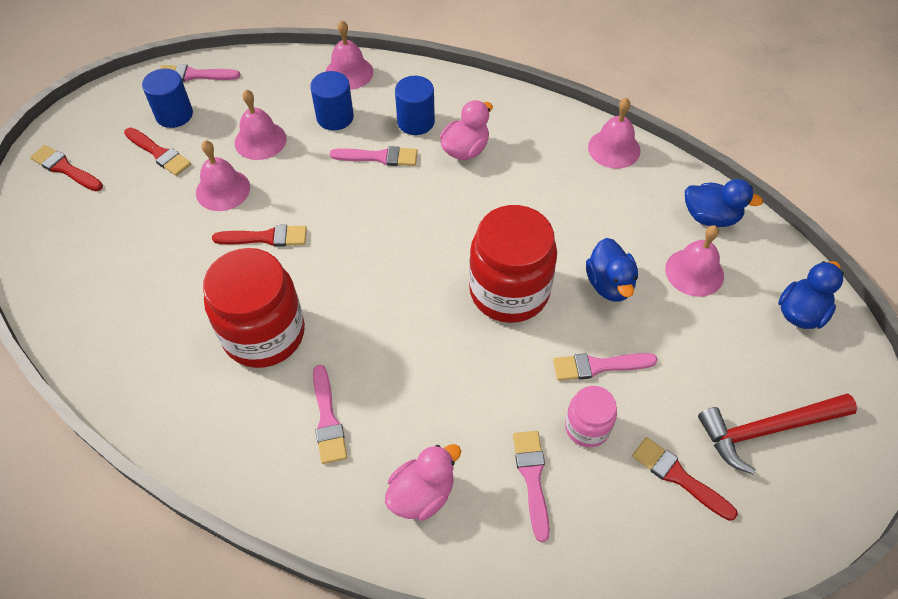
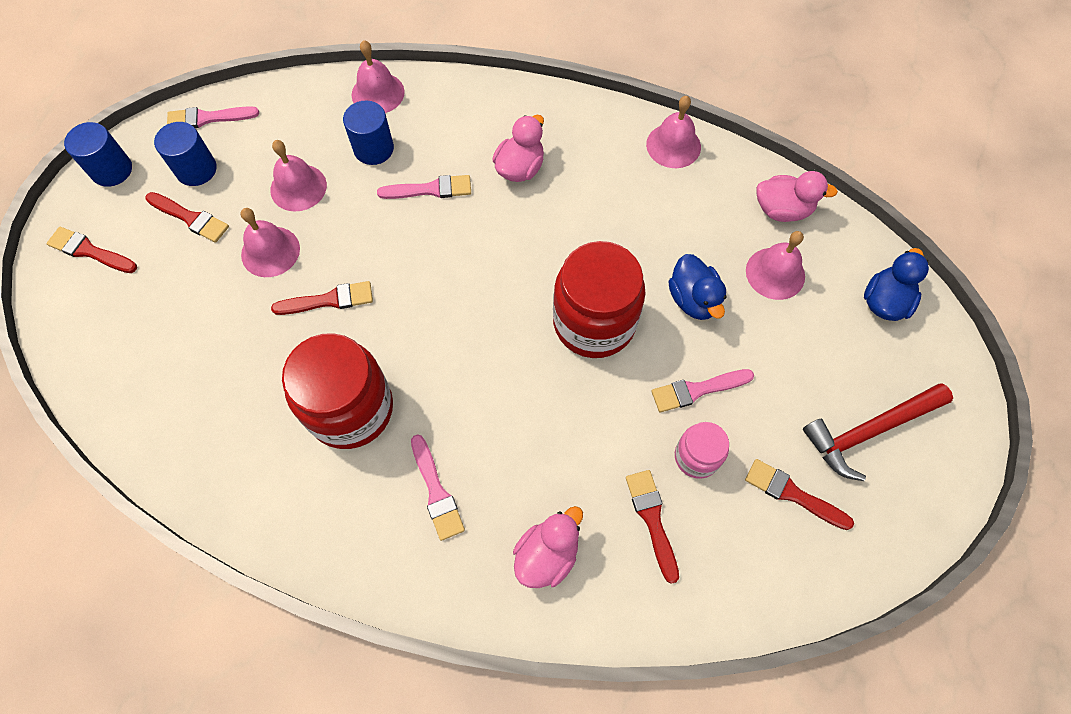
camera: 10 degrees left, 10 degrees up
(416, 122) = (461, 142): blue cylinder -> blue cylinder (112, 170)
(532, 478) = (652, 519): pink brush -> red brush
(710, 217) = (782, 210): blue duck -> pink duck

